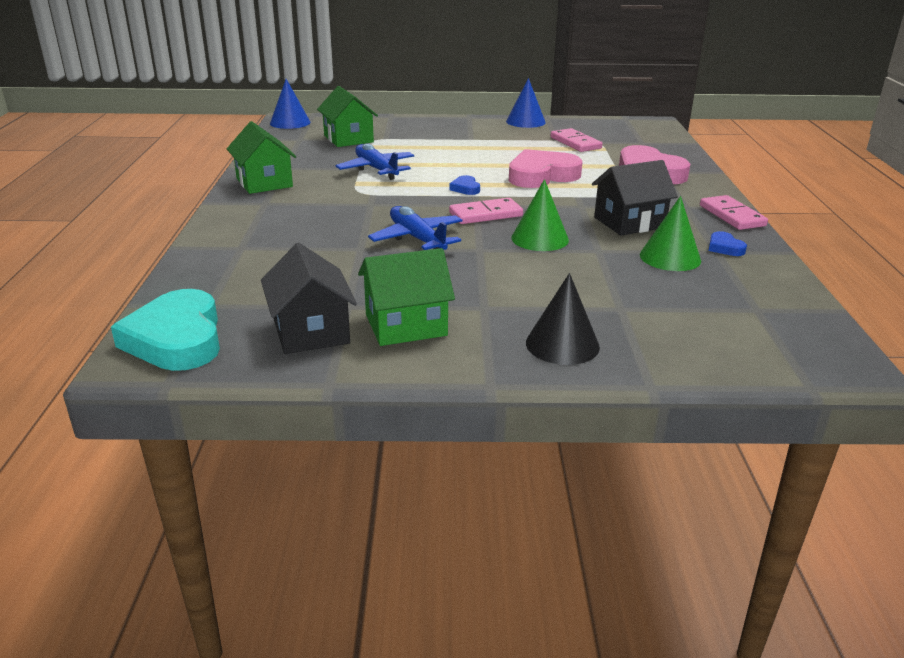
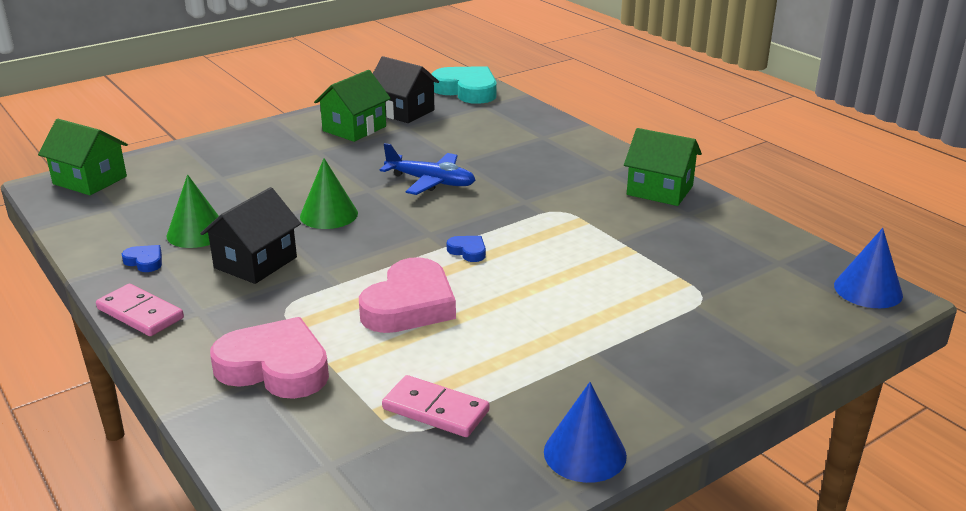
camera: 145 degrees right, 0 degrees up
(348, 139) = (731, 285): green house -> green house (90, 180)
(376, 169) = (599, 245): blue plane -> none
(486, 214) = (405, 224): pink domino -> none
(562, 344) = (247, 146): black cone -> none

